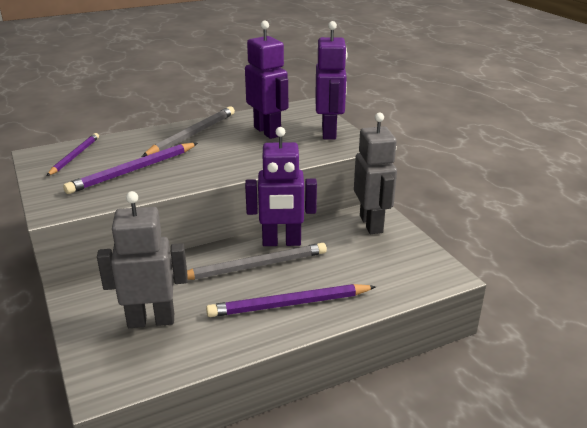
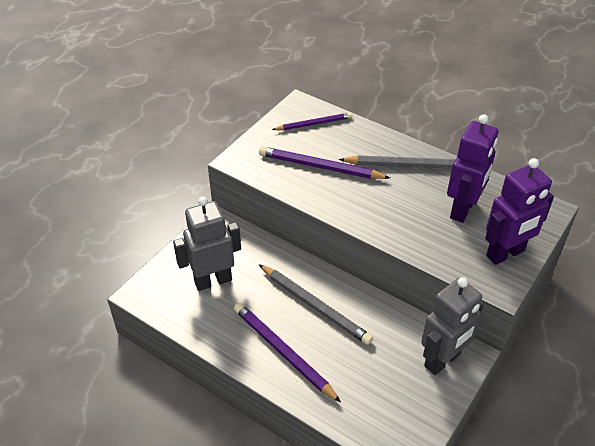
camera: 60 degrees right, 15 degrees up
(151, 320) = (213, 280): grey robot -> grey robot turned 75 degrees counterclockwise
(281, 242) = (360, 307): purple robot -> none

